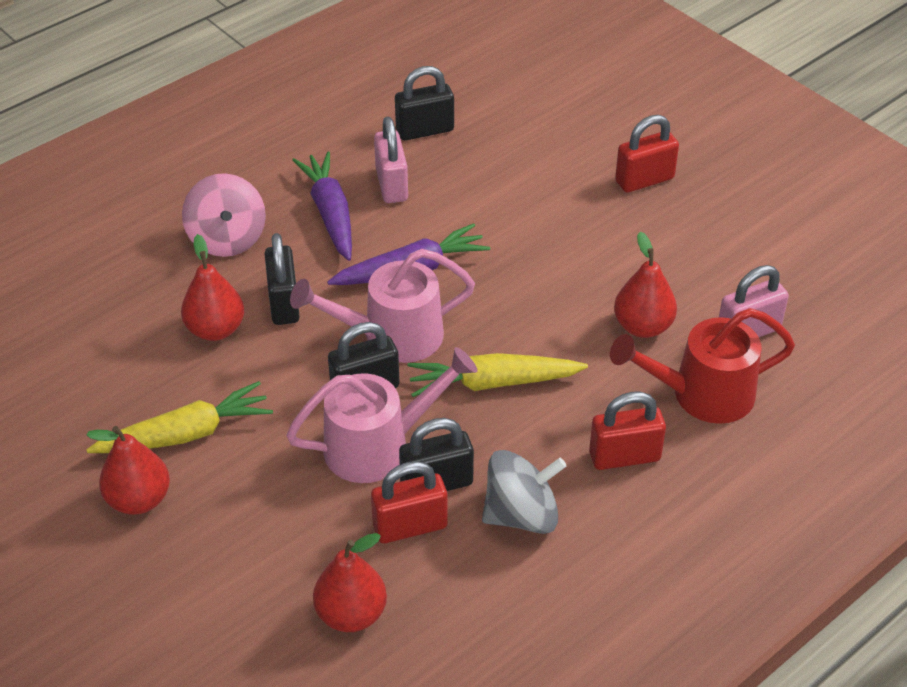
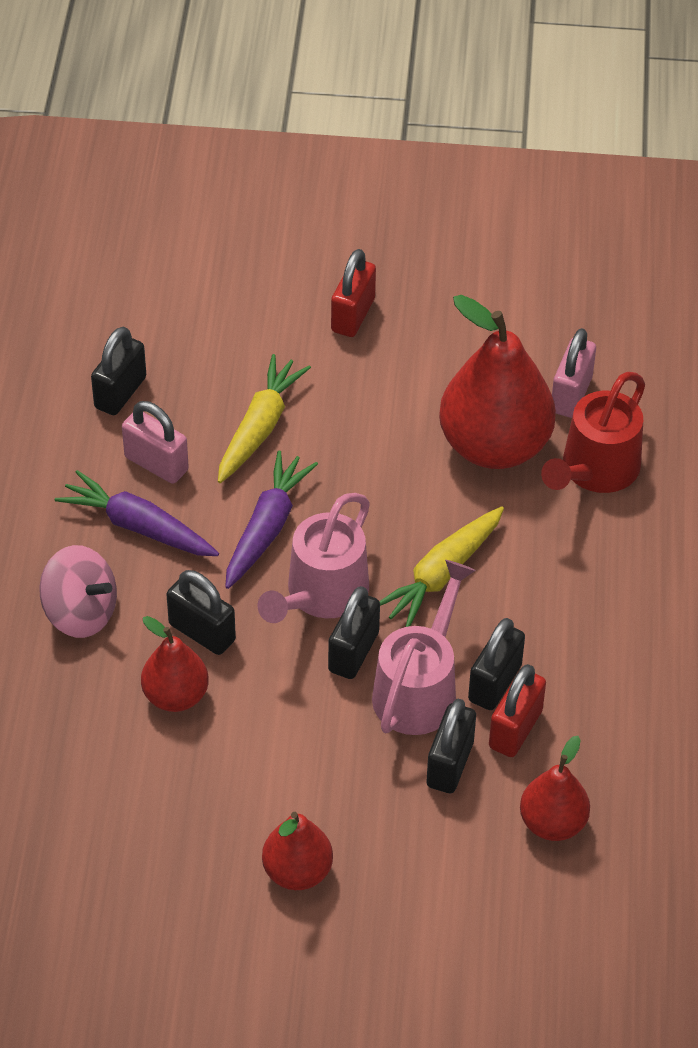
camera: 45 degrees left, 5 degrees up
(186, 434) = (265, 795): yellow carrot -> yellow carrot (260, 427)
(332, 513) = (450, 764): none -> black padlock
(521, 515) = (579, 659): grey spinning top -> none
(624, 456) = (597, 560): red padlock -> none
(643, 326) = (494, 446): red pear -> red pear, size x1.84

